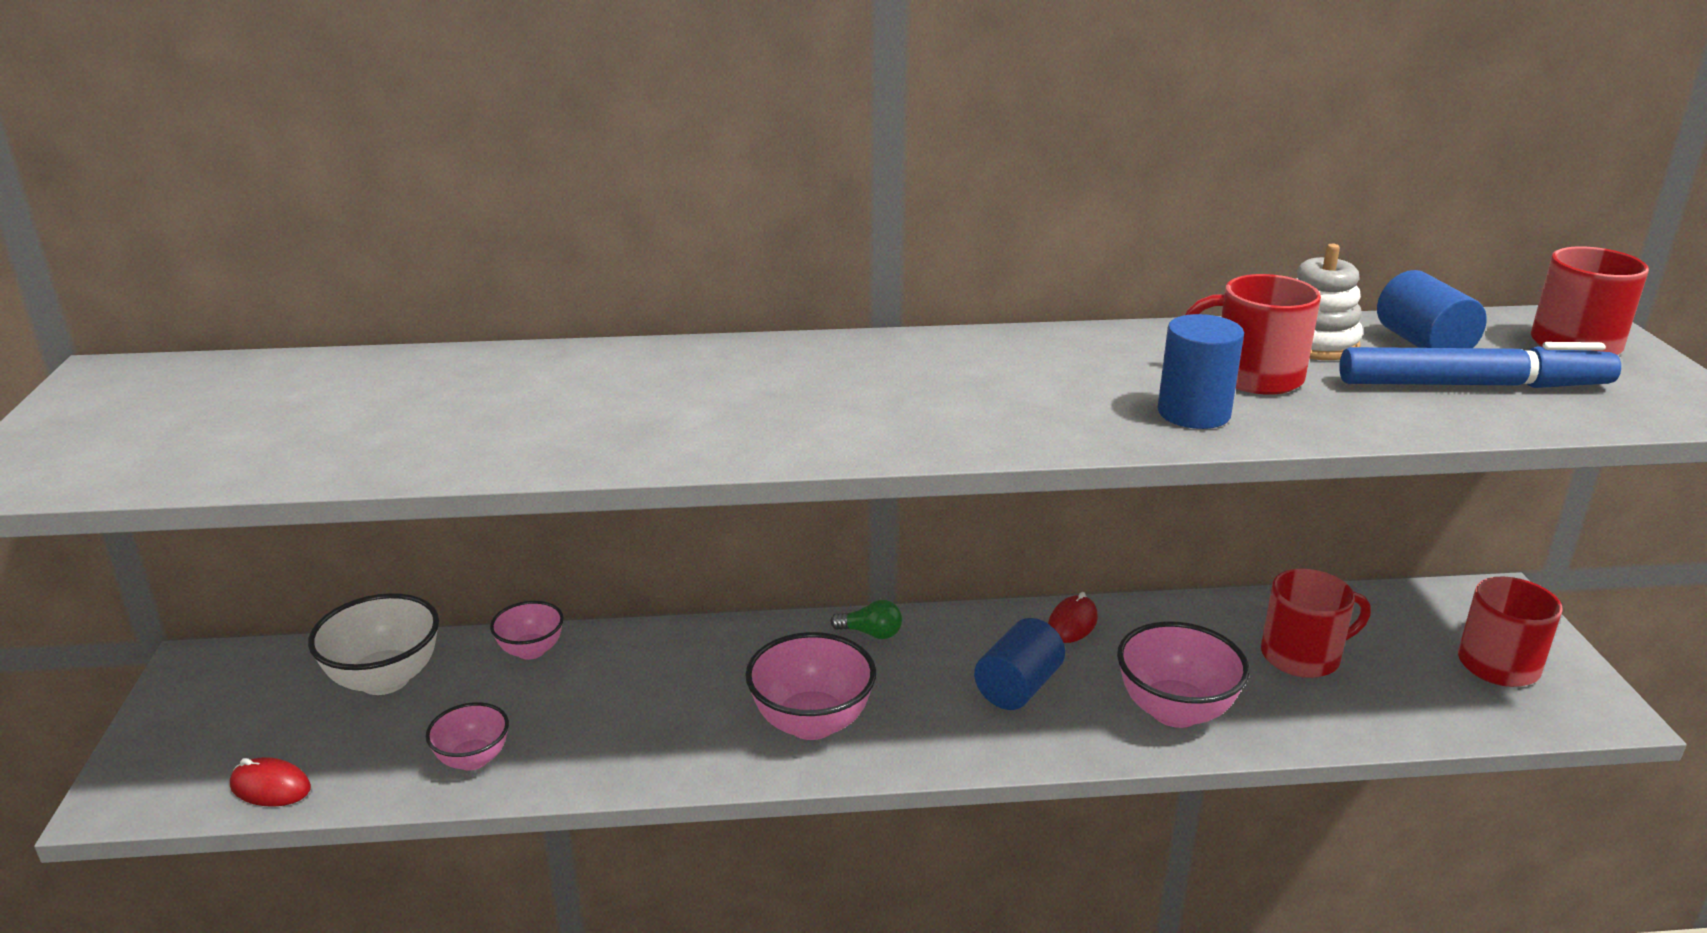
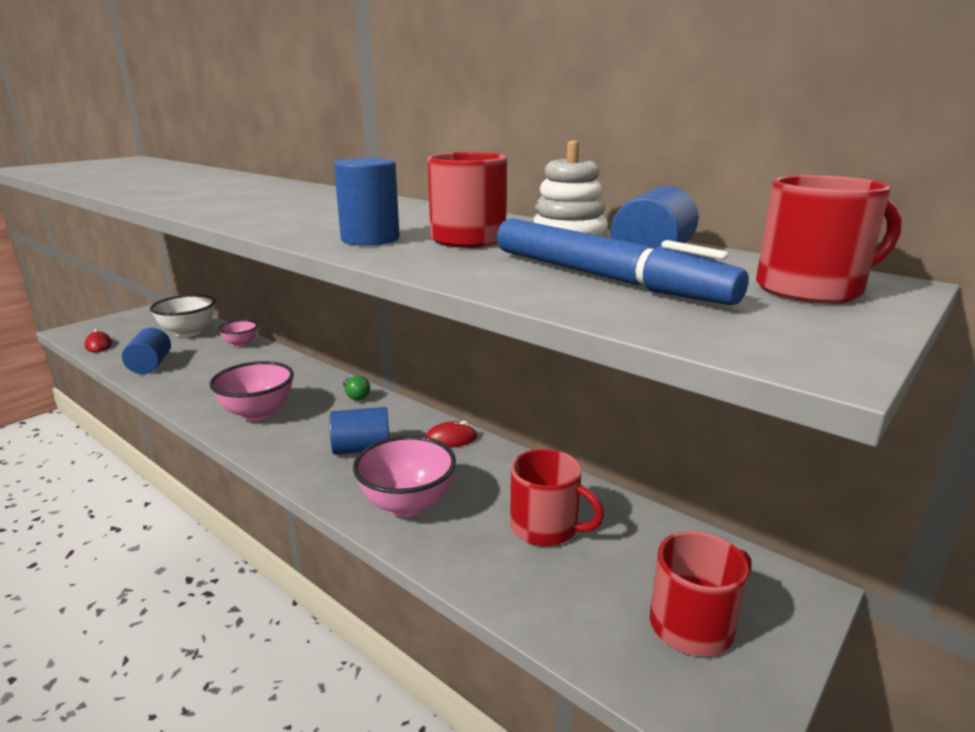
camera: 45 degrees right, 5 degrees down
(473, 759) = (150, 365): pink bowl -> blue cylinder

